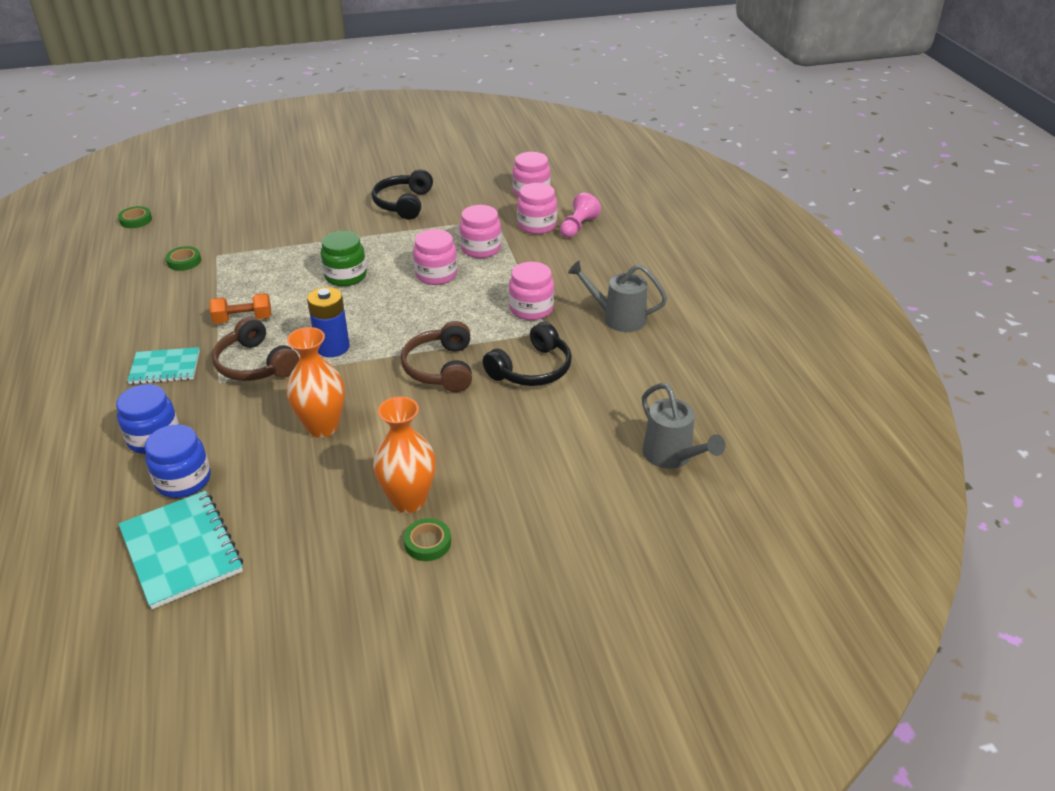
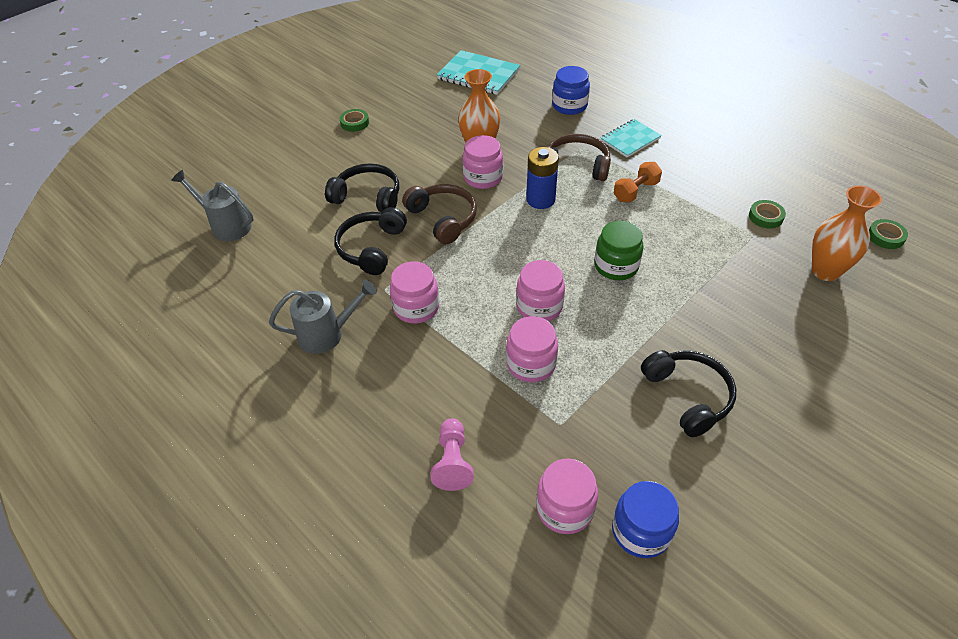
camera: 150 degrees right, 10 degrees up
(183, 480) = (521, 96): blue jar -> blue jar (641, 531)
(408, 500) = (384, 136): orange vase -> orange vase (825, 271)
(495, 423) = (368, 197): none -> black headphones
(537, 225) = (503, 438): pink jar -> pink jar (483, 178)

